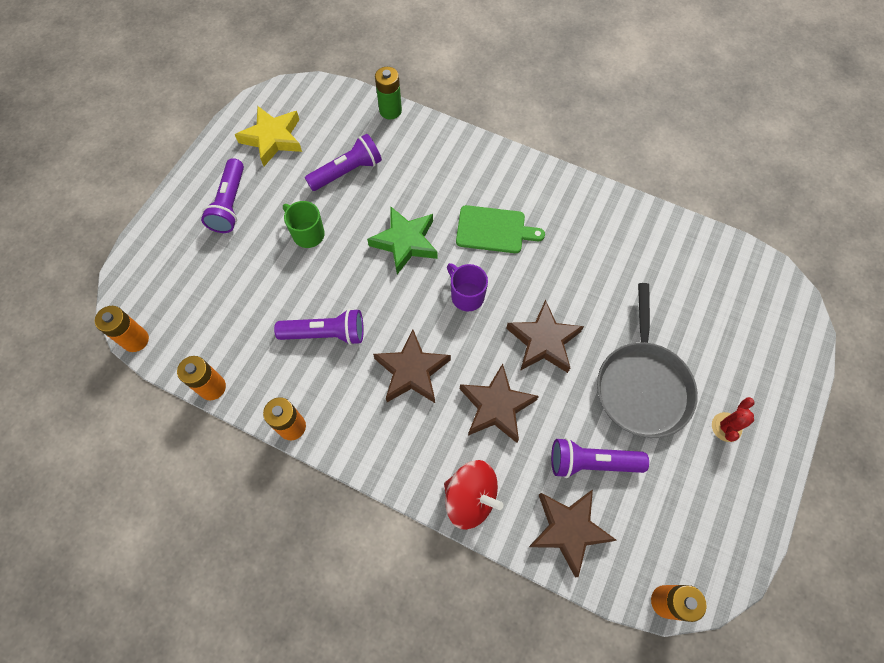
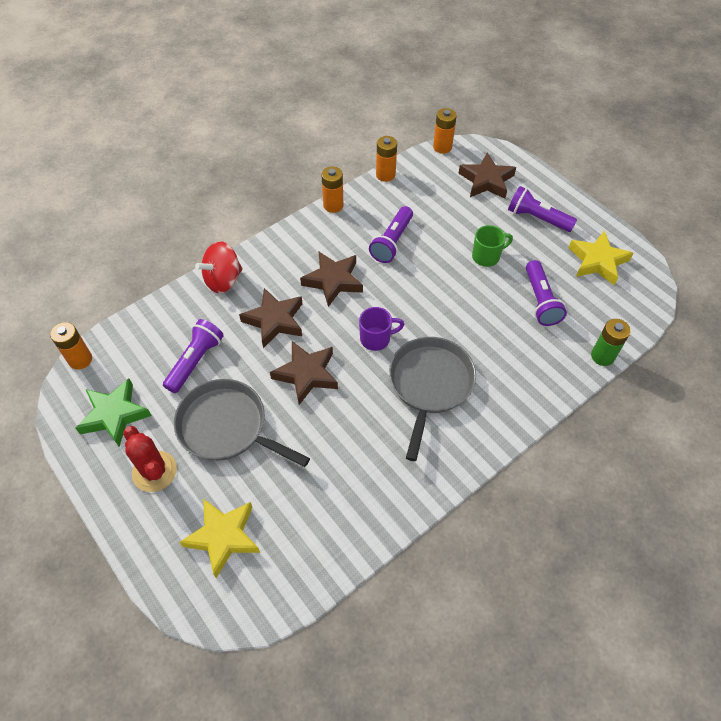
camera: 115 degrees right, 10 degrees down
(405, 242) = (448, 316): green star -> green star (114, 415)
(494, 230) = (430, 384): green cutting board -> grey pan
(568, 529) = (164, 325): brown star -> brown star (486, 181)
(726, 427) = (154, 471): red cactus -> red cactus, size x1.58
(738, 330) = (223, 537): none -> yellow star

